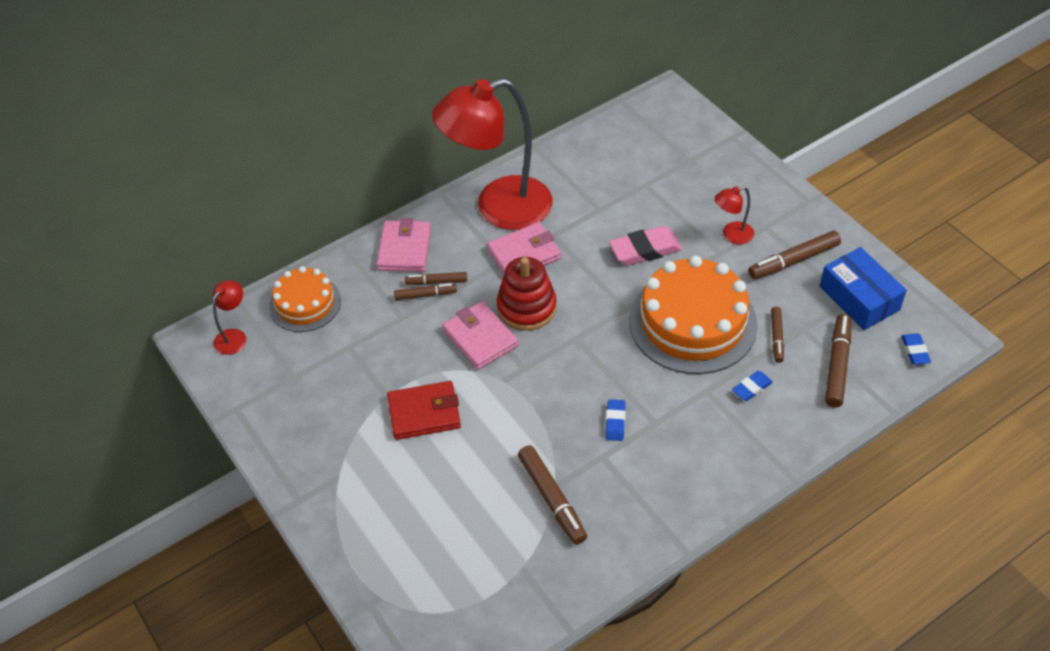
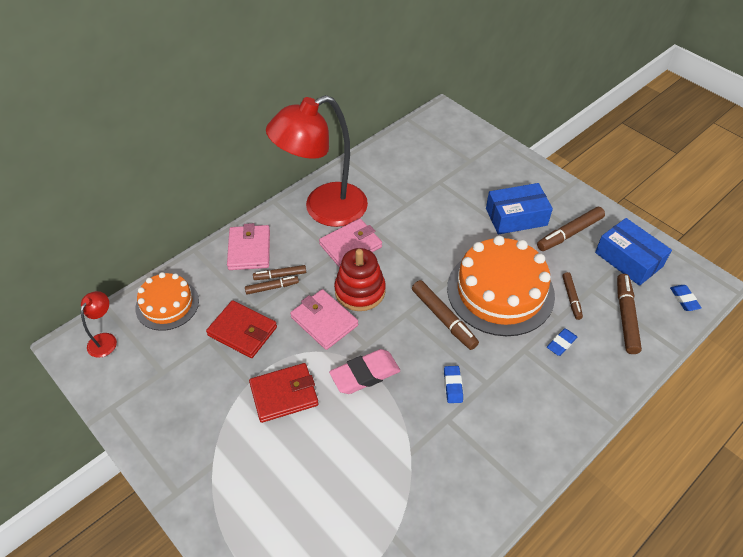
camera: 10 degrees left, 0 degrees up
(386, 341) = (242, 331): none -> red wallet
(552, 499) = (410, 464): brown marker -> brown marker (443, 318)
(645, 250) = (449, 234): pink eraser -> pink eraser (365, 374)
(732, 235) = (516, 217): red lamp -> blue box

